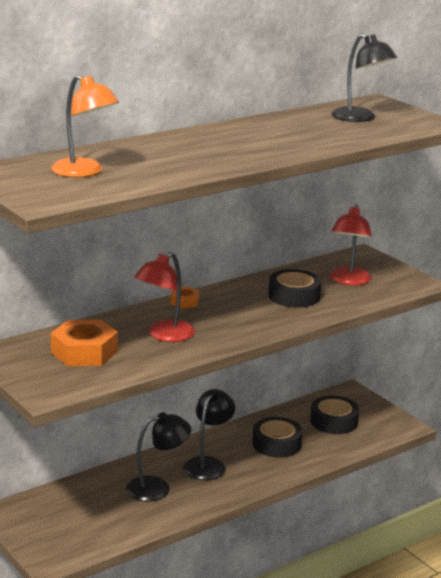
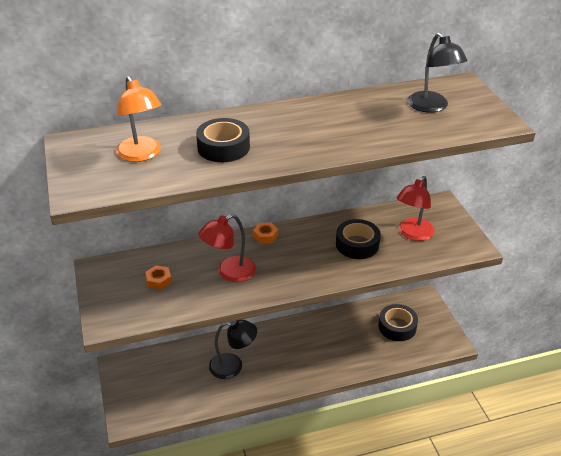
camera: 20 degrees right, 15 degrees up
(84, 352) = (159, 280): orange nut -> orange nut, size x0.51
(208, 464) = (281, 350): black lamp -> none
(276, 444) = (342, 341): black tape -> black tape (223, 147)

